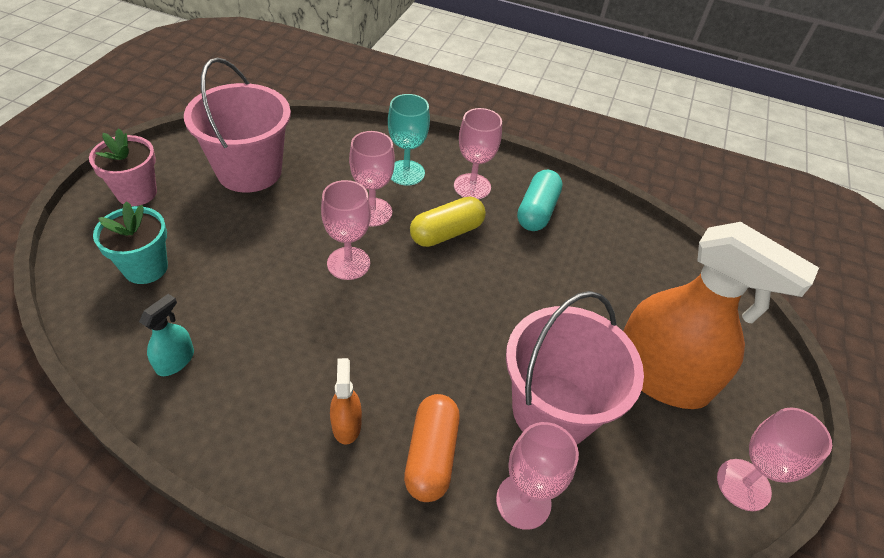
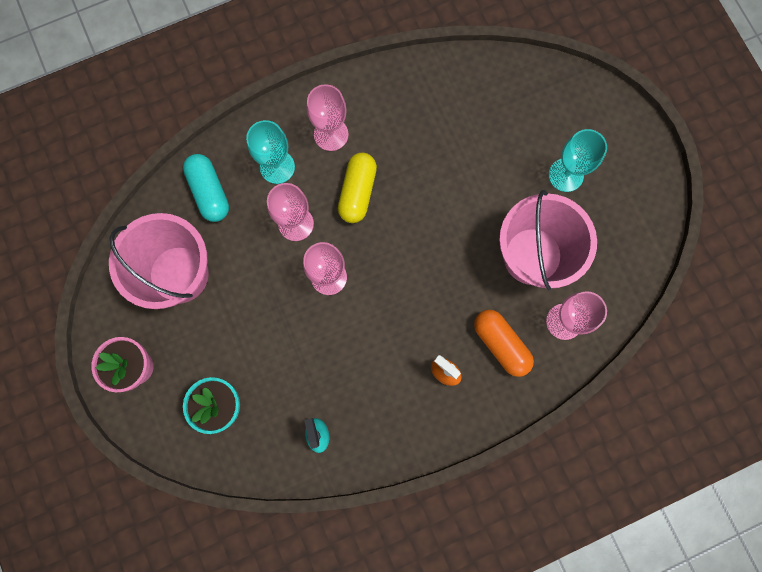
camera: 40 degrees left, 30 degrees up
(537, 211) = (391, 114): turquoise capsule -> turquoise capsule (209, 192)
(660, 376) = (566, 175): orange spray bottle -> turquoise goblet
(743, 484) = (652, 204): pink goblet -> none

